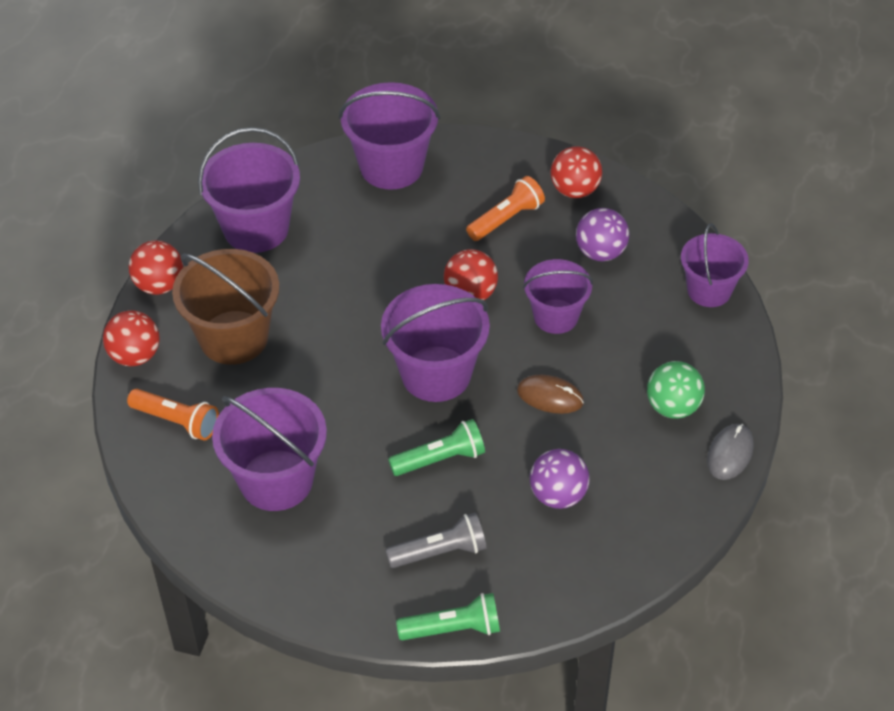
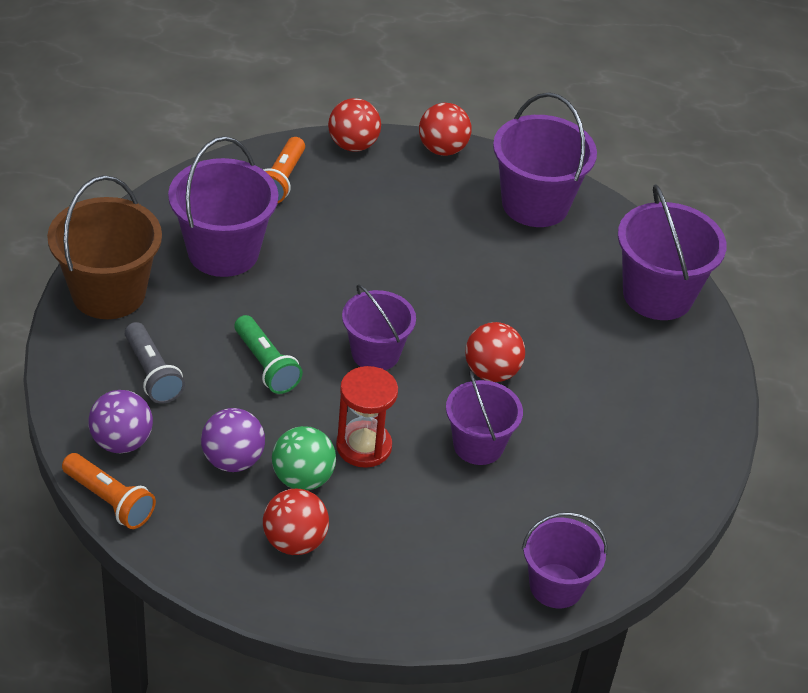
camera: 75 degrees right, 5 degrees down
(233, 337) = (389, 205): brown bucket -> brown bucket (108, 293)
(436, 374) = (375, 353): purple bucket -> purple bucket, size x0.65
(453, 629) = (63, 390): green flashlight -> none
(506, 219) = (611, 394): orange flashlight -> orange flashlight (109, 500)
(550, 396) = (364, 446): brown mouse -> red hourglass
(575, 190) = (677, 452): red ball -> red ball (294, 542)
(600, 252) = (586, 480): purple ball -> purple ball (122, 442)
(673, 407) = (370, 555): green ball -> green ball (302, 478)
(730, 453) = (312, 610): grey mouse -> none

